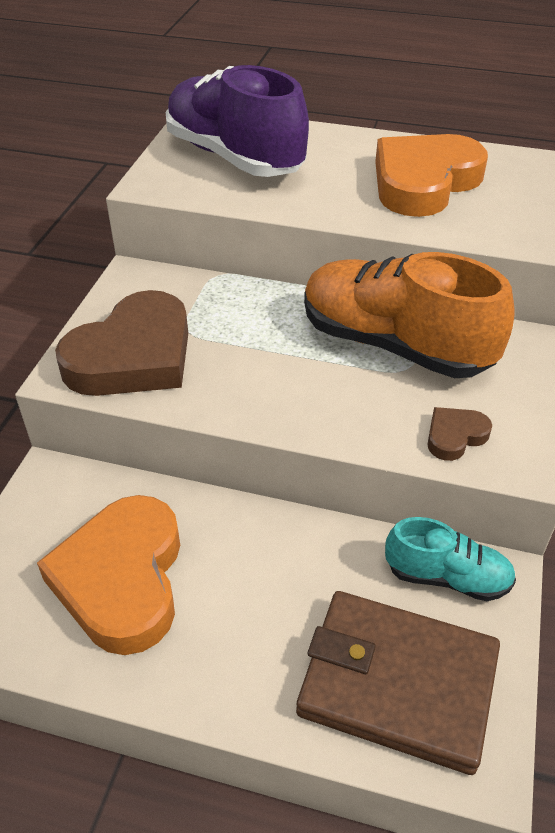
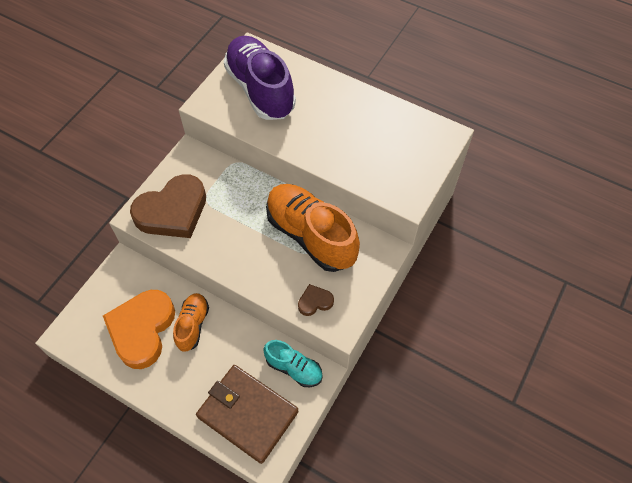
camera: 15 degrees right, 15 degrees up
(221, 548) = (192, 325): none -> orange shoe
(424, 182) = (361, 135): orange heart -> none

